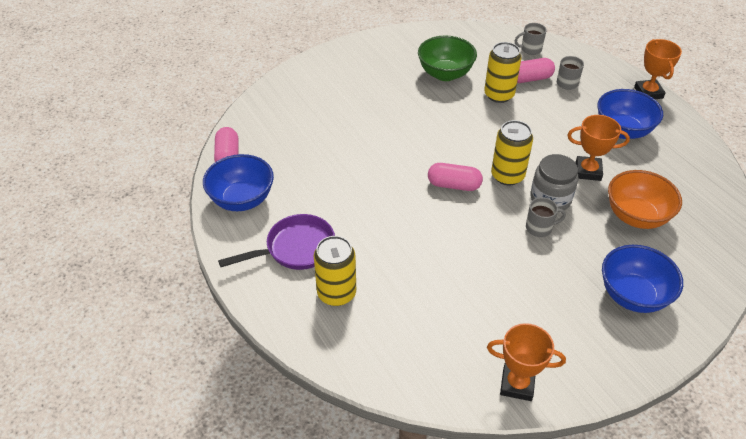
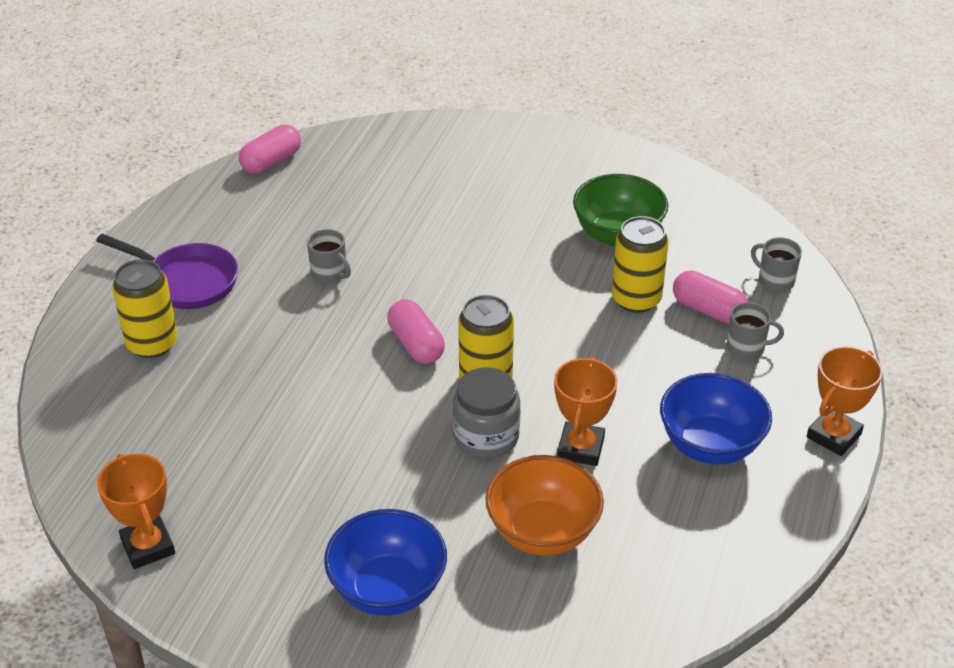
camera: 50 degrees right, 5 degrees down
(242, 200) = (218, 207): blue bowl -> none
(539, 228) = (421, 451): grey mug -> grey mug (329, 273)
(588, 171) = (580, 448): orange trophy -> orange trophy turned 45 degrees clockwise

